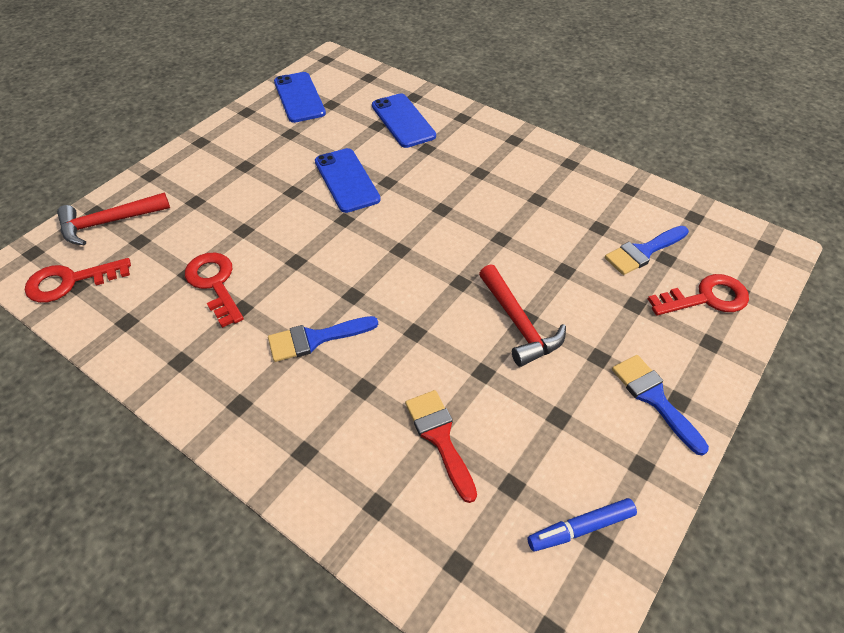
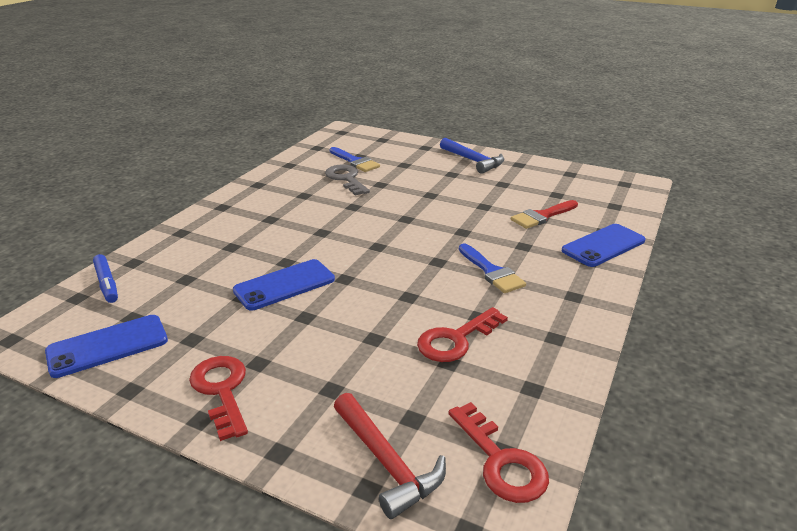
camera: 100 degrees left, 20 degrees down
(403, 121) = (180, 264): blue phone -> blue phone (603, 245)
(518, 323) = (436, 197): red hammer -> none
(580, 528) = (566, 177): blue marker -> blue marker (107, 284)
(583, 238) = (346, 179): none -> grey key
(654, 398) = (473, 161): blue brush -> blue hammer
(706, 298) = (391, 147): red key -> red key (222, 390)

